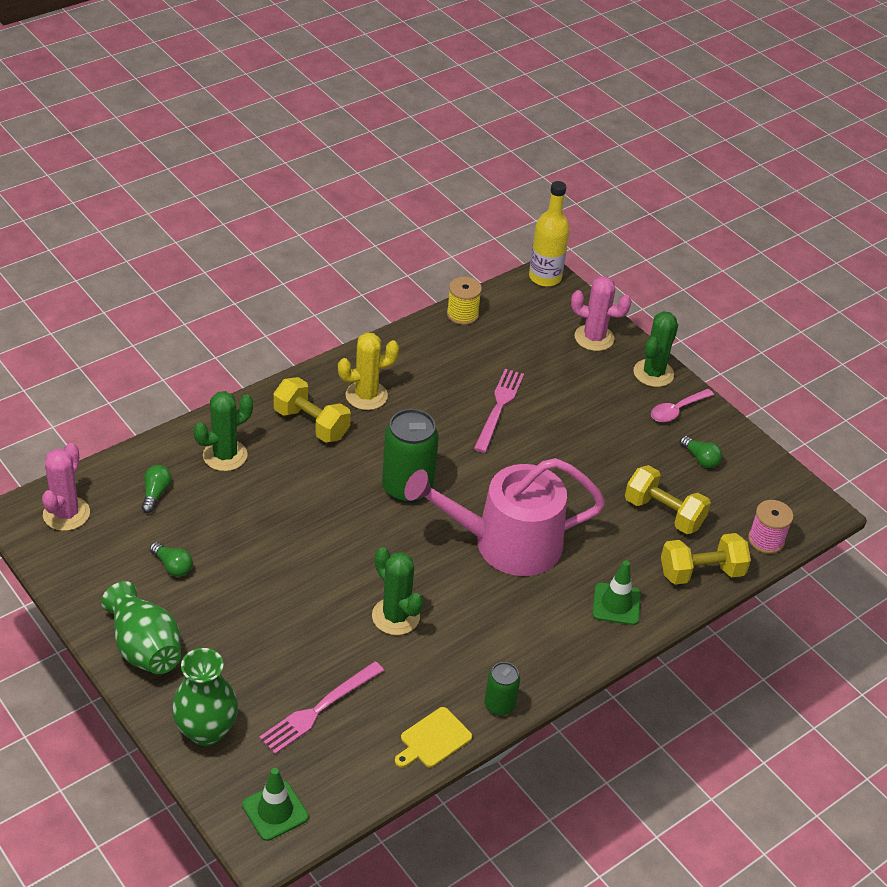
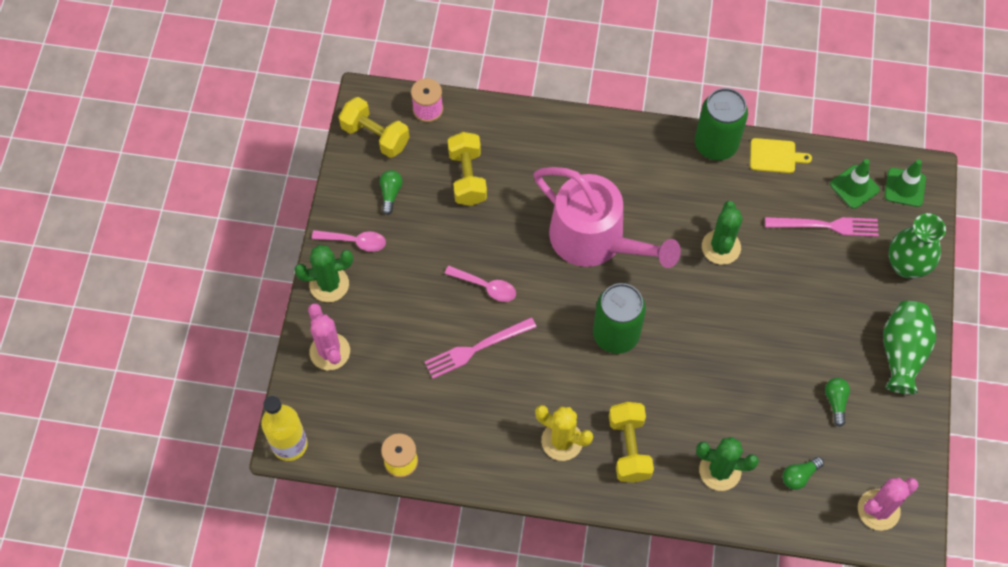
camera: 130 degrees left, 20 degrees up
(499, 705) = (715, 145): green can -> green can, size x1.85
(545, 449) = (486, 287): none -> pink spoon
(616, 604) = (574, 146): green traffic cone -> green traffic cone (854, 187)
(701, 572) = (496, 123): yellow dumbbell -> yellow dumbbell (375, 136)

